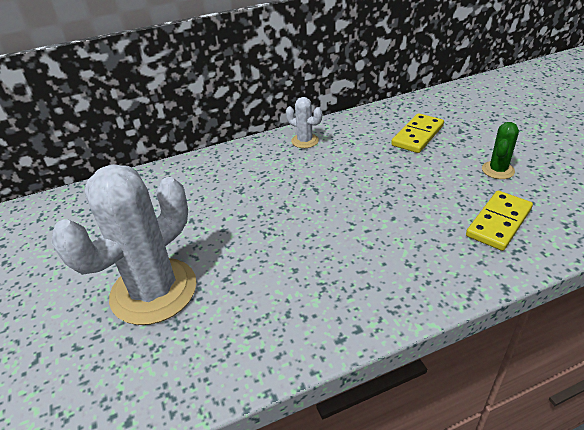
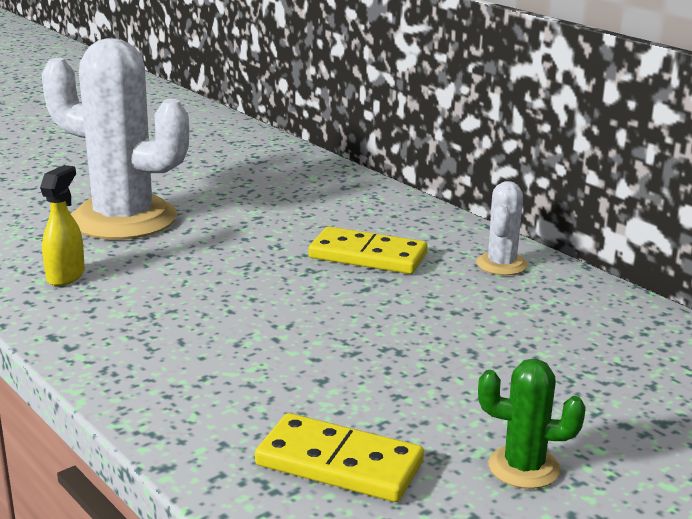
camera: 70 degrees right, 15 degrees down
(243, 330) = (66, 276): none -> yellow spray bottle
(417, 135) = (600, 369): yellow domino -> yellow domino (368, 256)

